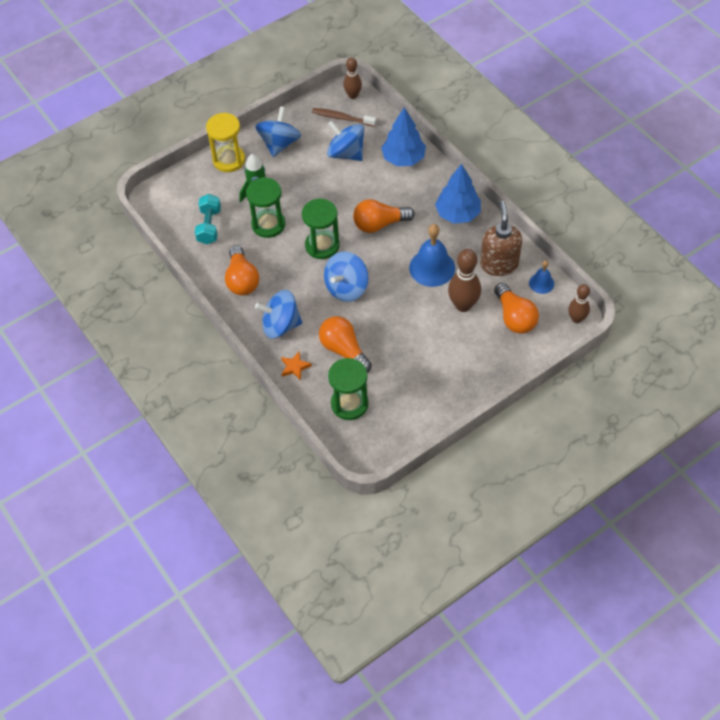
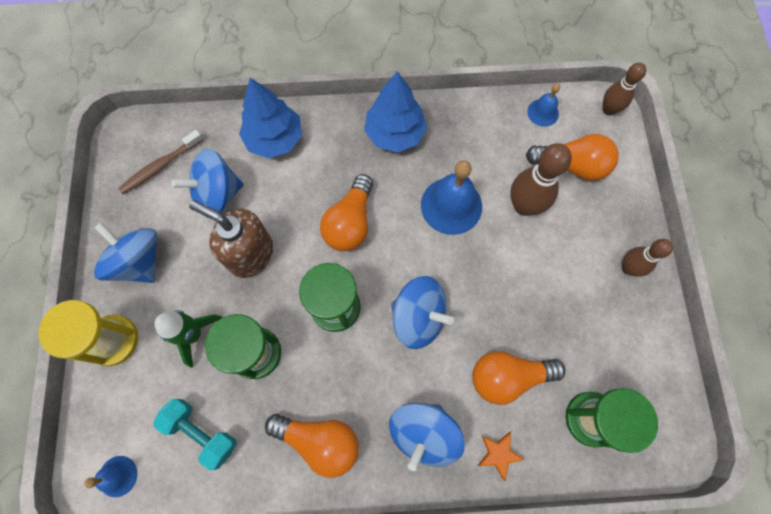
camera: 60 degrees left, 15 degrees up
(163, 205) = (117, 476): none -> blue bell
(346, 288) = (418, 317): blue spinning top -> blue spinning top turned 45 degrees counterclockwise
(353, 95) = (136, 134): brown bowling pin -> brown bowling pin (628, 268)
(499, 264) = (491, 136): brown soap dispenser -> brown soap dispenser (250, 254)

